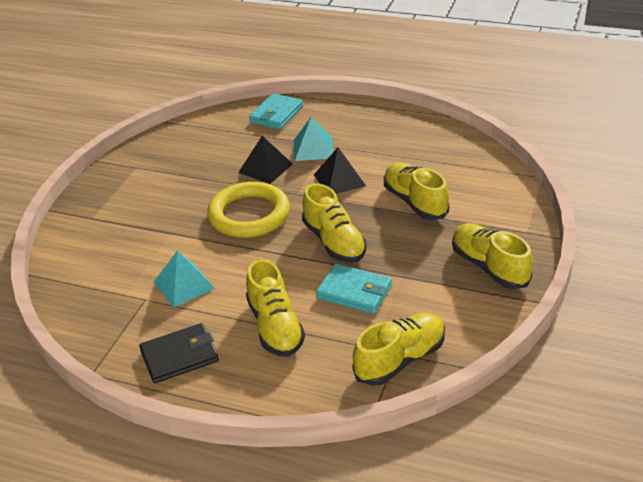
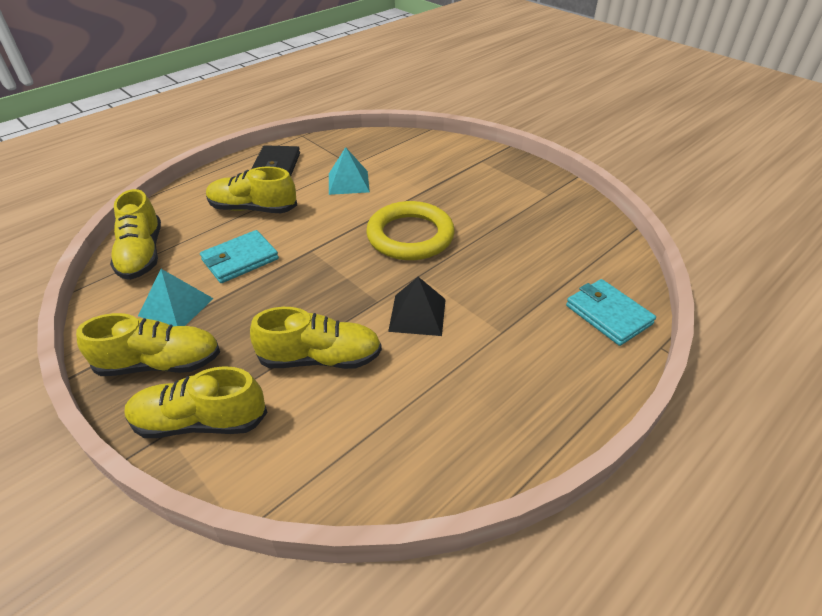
camera: 115 degrees right, 5 degrees up
(265, 168) = (485, 269): black pyramid -> none
(313, 149) = (501, 318): turquoise pyramid -> turquoise pyramid (176, 307)
(334, 242) = (317, 272): yellow shoe -> yellow shoe (200, 422)

